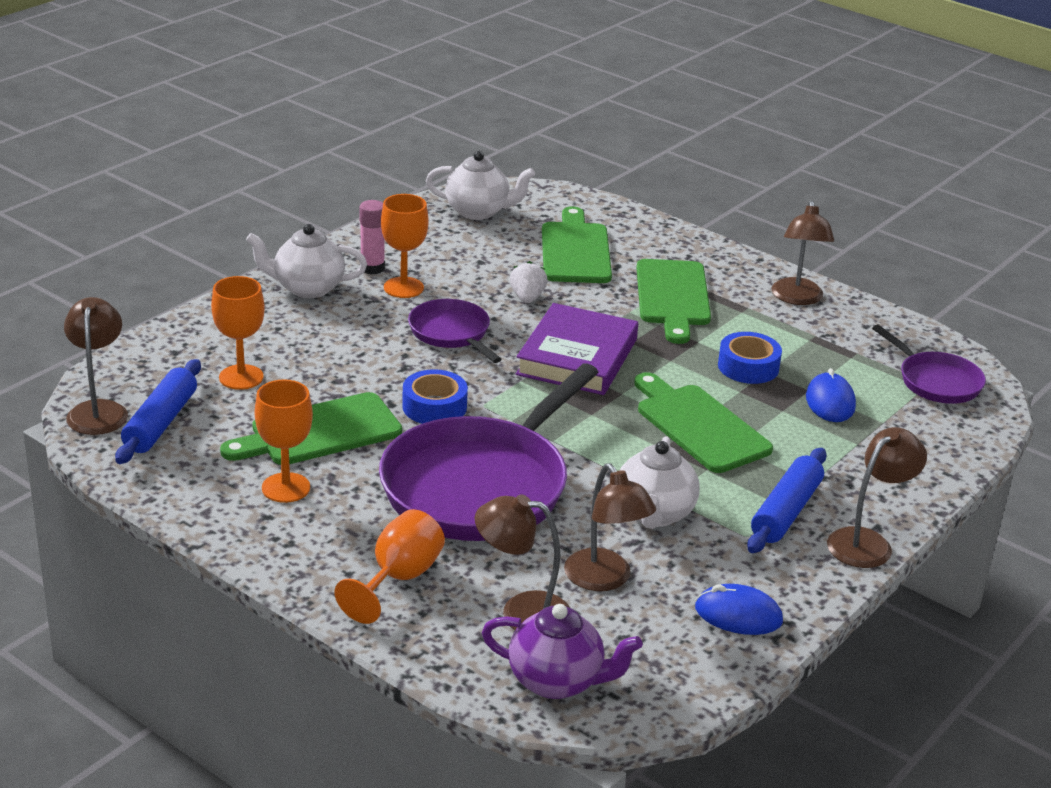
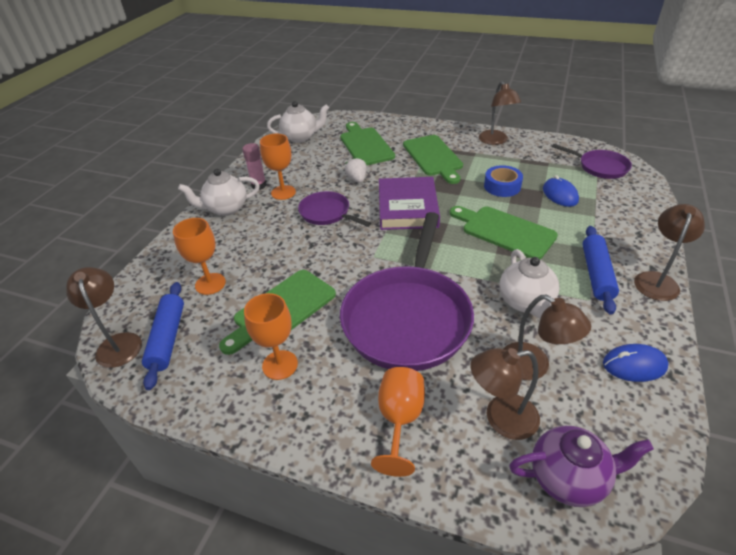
camera: 15 degrees left, 10 degrees up
(434, 407) = (345, 267): blue tape -> none

